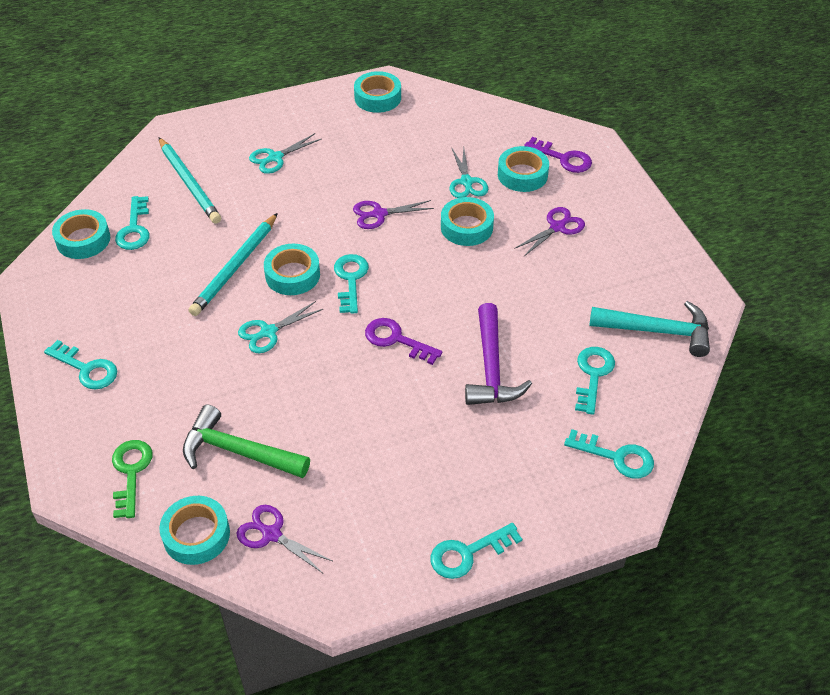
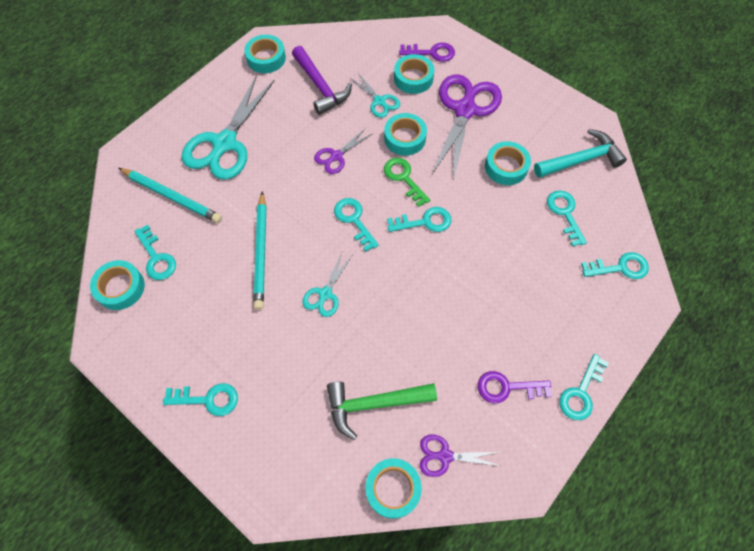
camera: 30 degrees left, 15 degrees up
(131, 472) = (307, 467): green key -> green key (403, 178)
(275, 158) = (224, 144): turquoise scissors -> turquoise scissors, size x2.04
(292, 275) = (309, 237): turquoise tape -> turquoise tape (506, 167)
(396, 340) = (420, 253): purple key -> purple key (507, 387)
(425, 313) = (425, 221): none -> turquoise key
(491, 368) = (498, 242): purple hammer -> purple hammer (320, 86)
(557, 227) = (465, 110): purple scissors -> purple scissors, size x2.04

